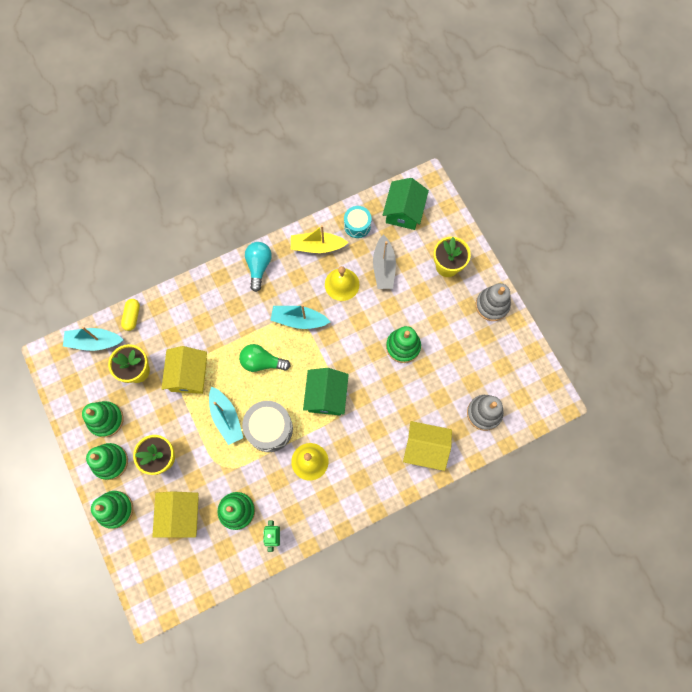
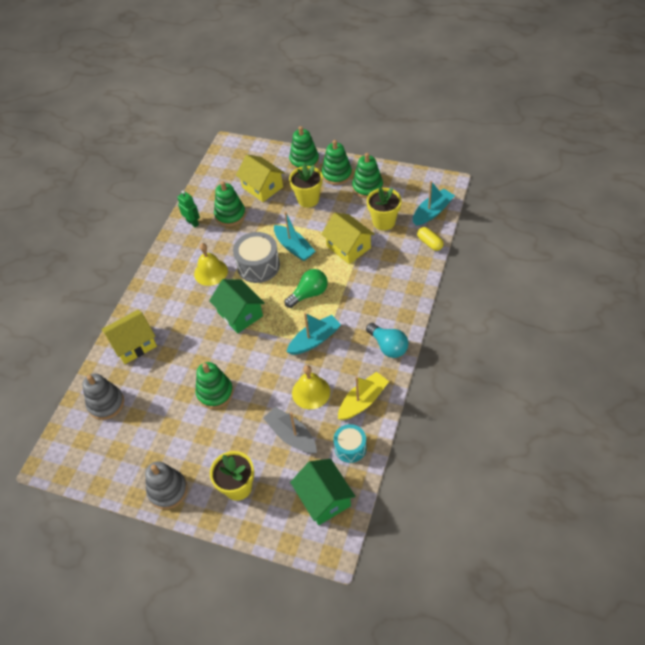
camera: 140 degrees right, 20 degrees down
(226, 418) = (294, 248): turquoise boat -> turquoise boat turned 150 degrees counterclockwise

